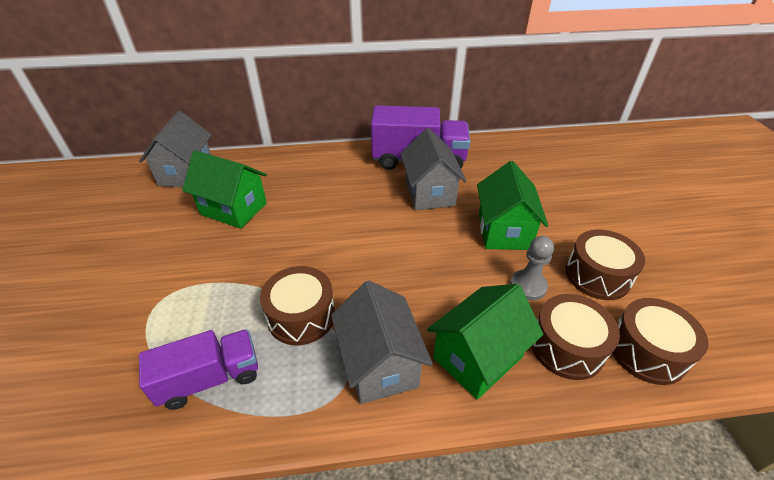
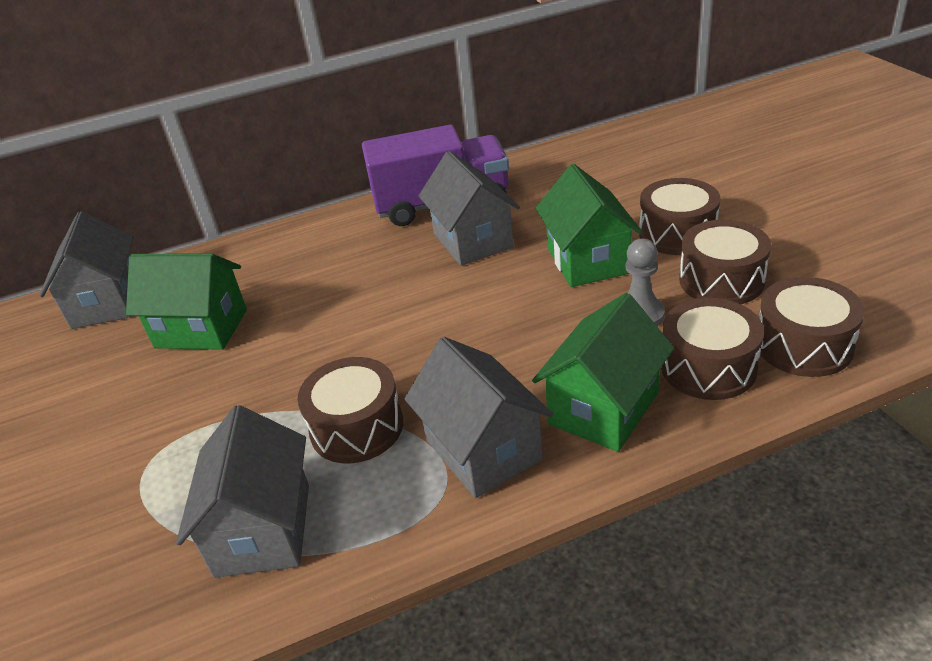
camera: 10 degrees left, 5 degrees down
(210, 378) = (263, 529): purple truck -> grey house
(575, 227) = (677, 233): none -> brown drum

